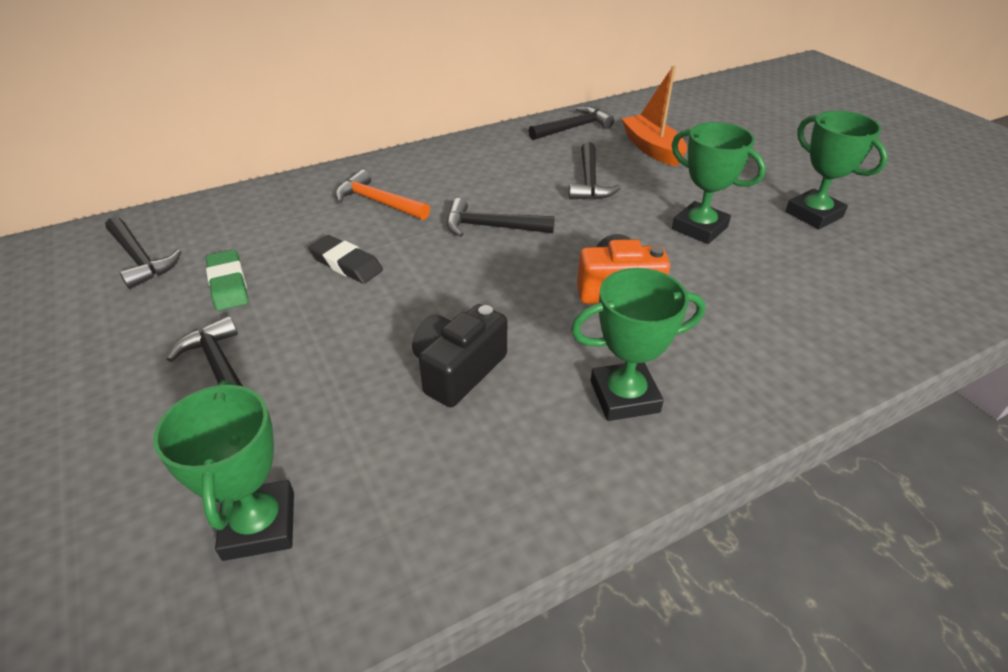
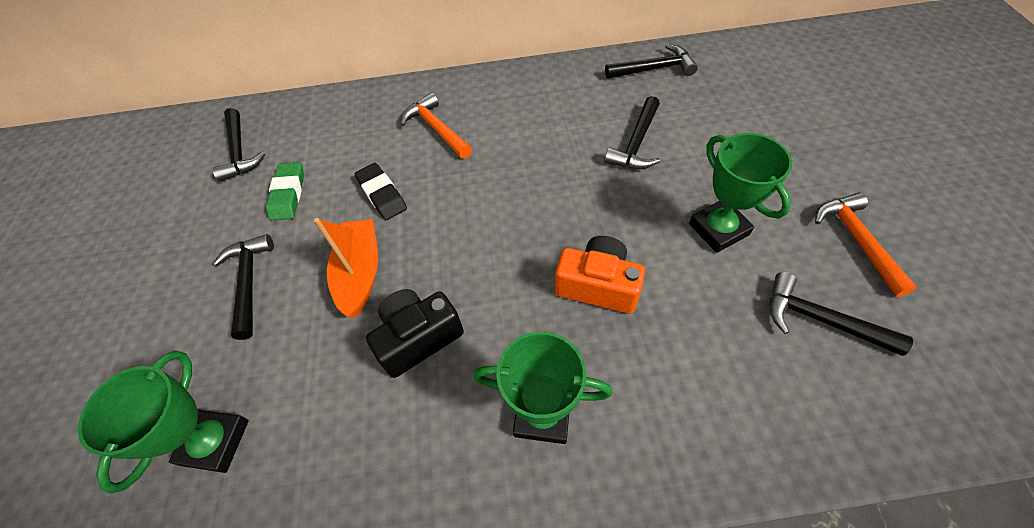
camera: 25 degrees right, 15 degrees up
(491, 227) = (518, 181): black hammer -> black hammer (820, 320)
(652, 149) = (722, 112): orange boat -> orange boat (360, 273)
(814, 214) = (856, 240): green trophy -> orange hammer

